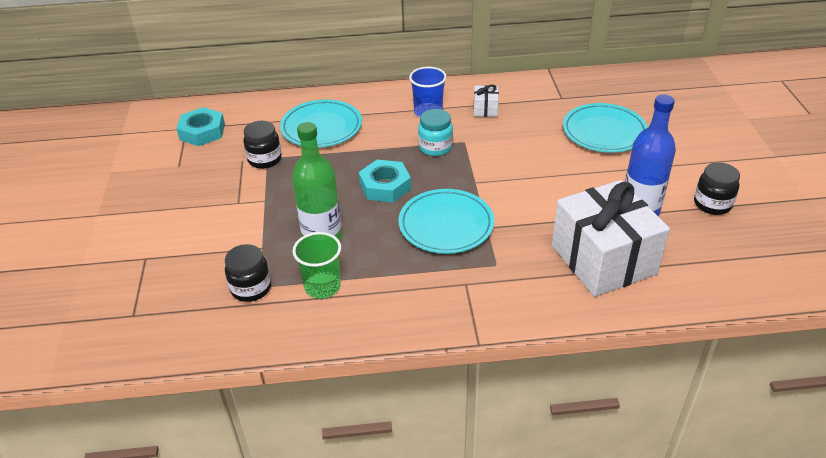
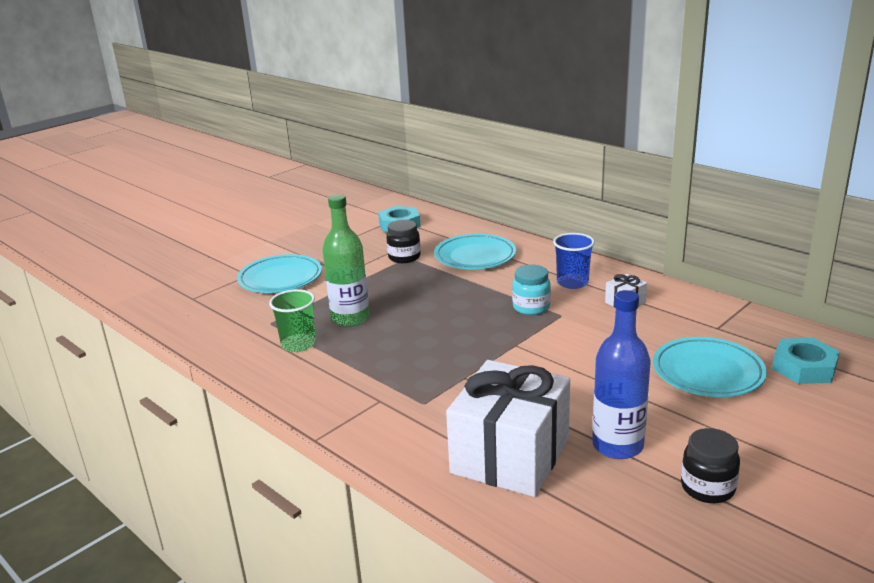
camera: 50 degrees right, 15 degrees down
(251, 288) = (263, 321): black jar -> none
(385, 186) = (447, 312): turquoise nut -> turquoise nut (804, 367)
(446, 225) = (439, 358): turquoise plate -> turquoise plate (280, 278)

